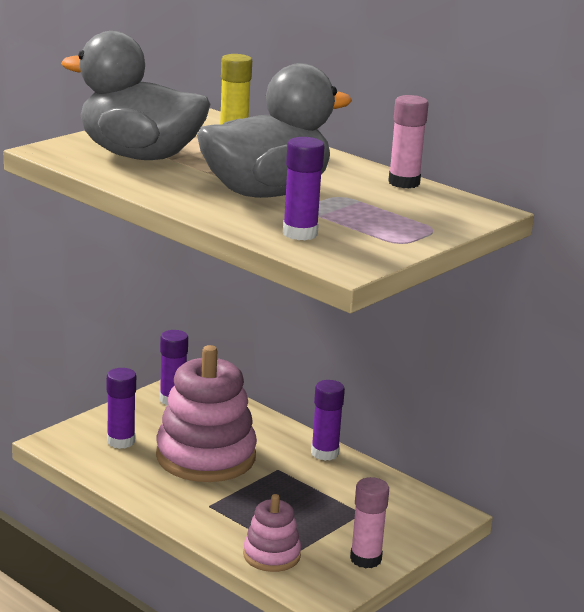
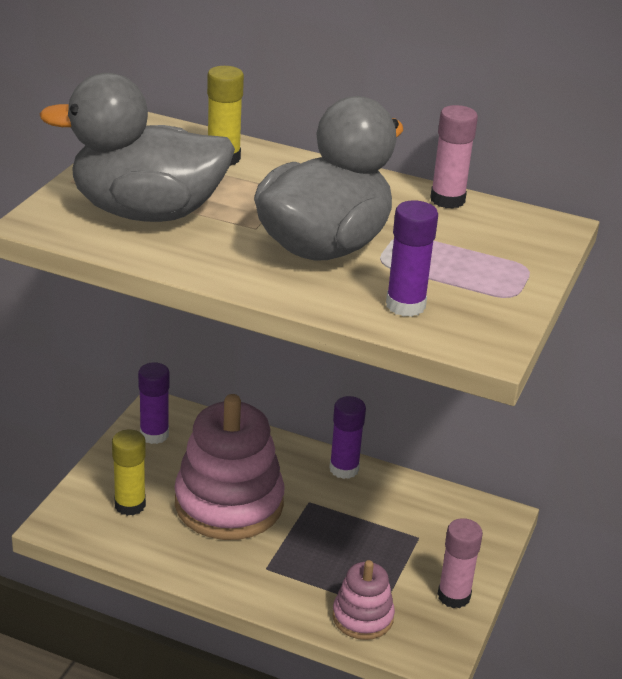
camera: 20 degrees left, 10 degrees up
(121, 441) = (130, 505): purple glue stick -> yellow glue stick

